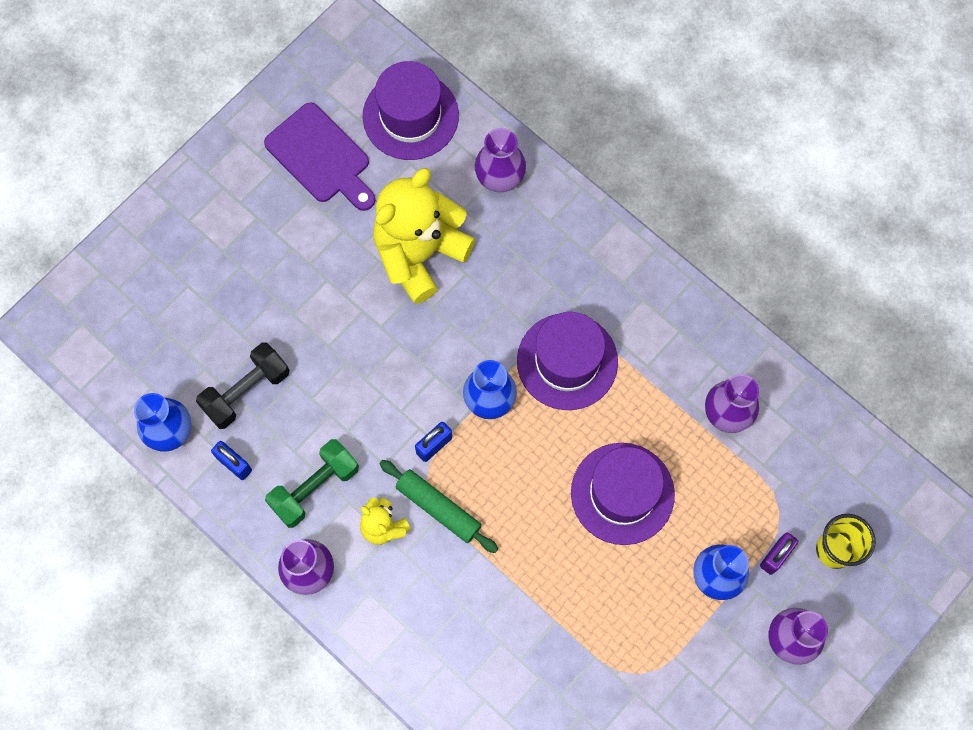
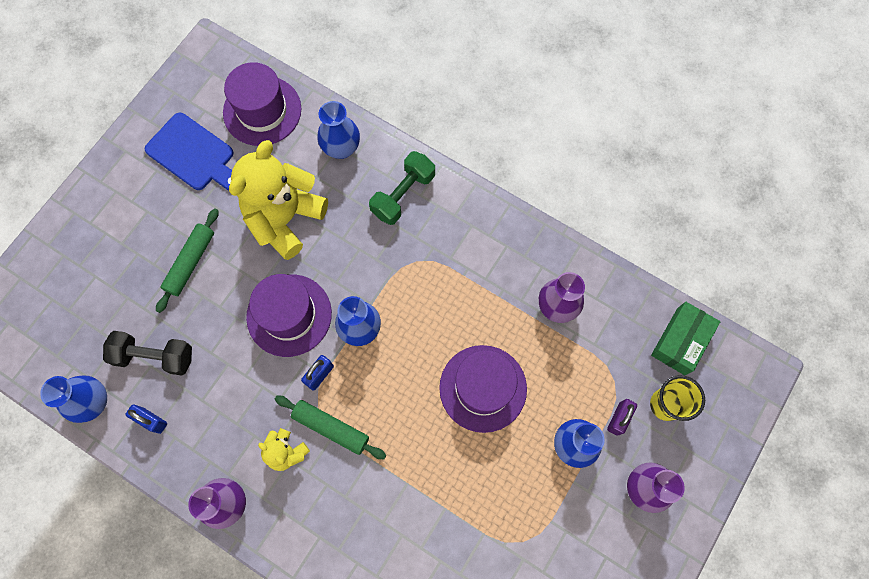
camera: 10 degrees left, 0 degrees up
(246, 391) = (154, 356): black dumbbell -> black dumbbell turned 60 degrees clockwise
(301, 288) = (190, 262): none -> green rolling pin
(314, 487) = (223, 429): green dumbbell -> green dumbbell (403, 194)
(321, 157) = (193, 154): purple cutting board -> blue cutting board
(500, 178) = (341, 148): purple vase -> blue vase
(567, 361) = (419, 286): purple hat -> purple hat (289, 315)
(868, 479) = (681, 341): none -> green box

